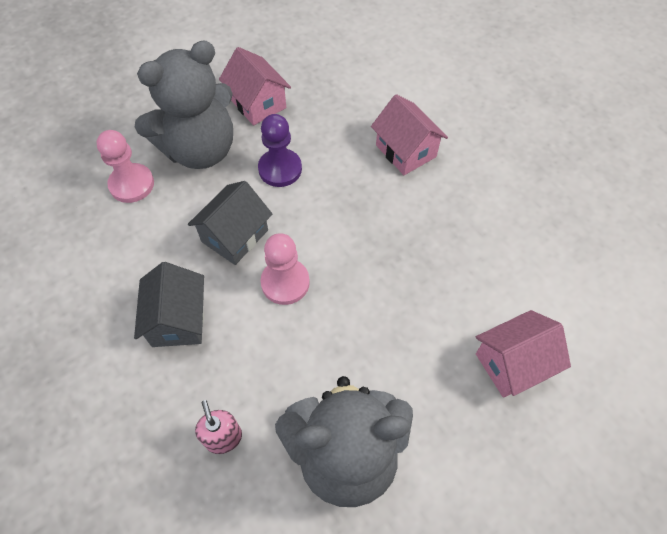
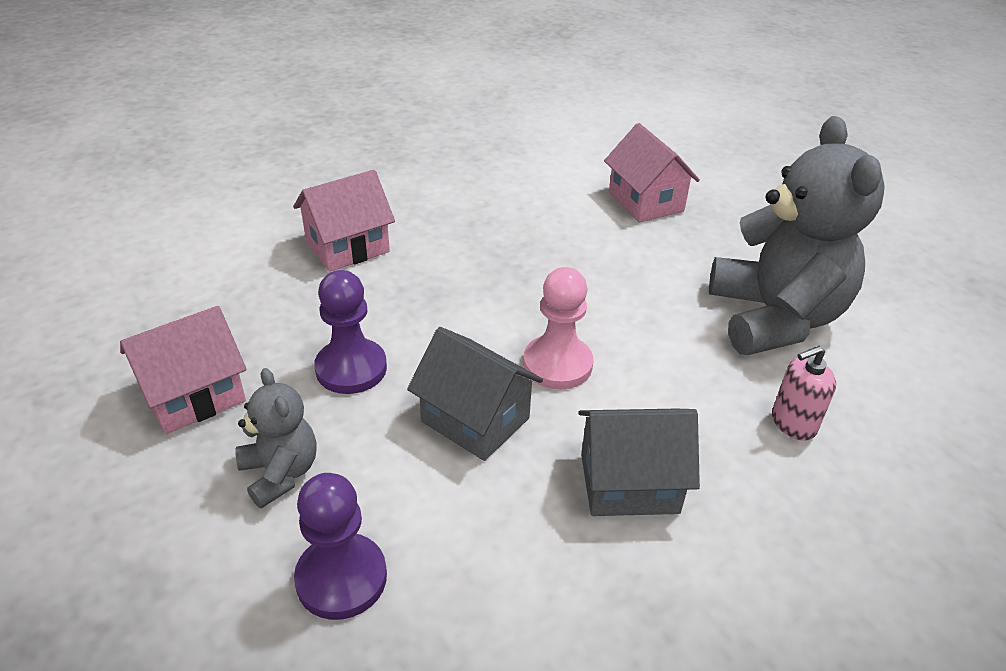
camera: 90 degrees left, 20 degrees down
(132, 184) = (341, 578): pink pawn -> purple pawn
(200, 150) = (280, 473): grey teddy bear -> grey teddy bear, size x0.48

